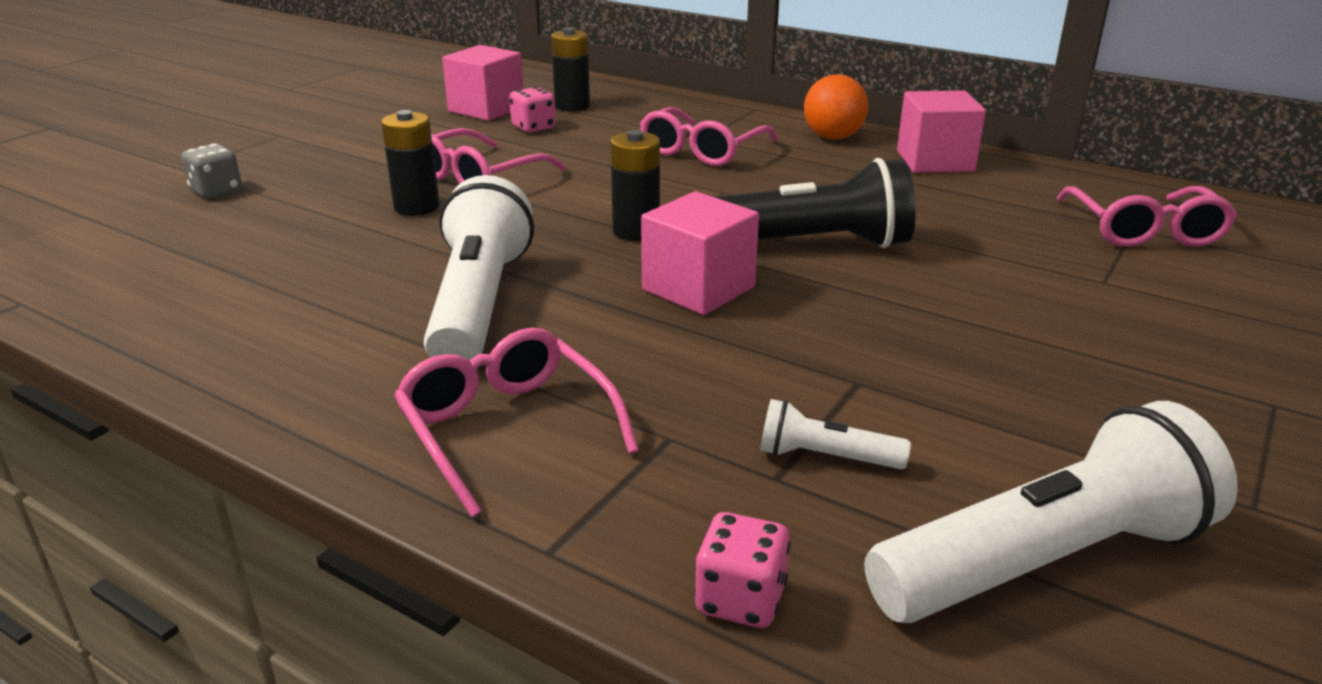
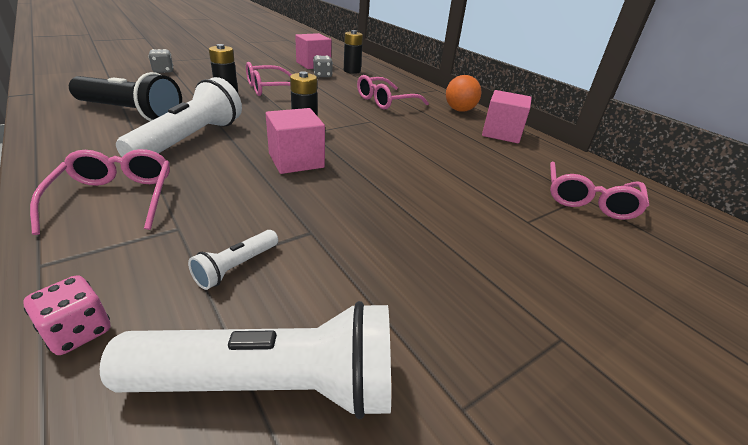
camera: 20 degrees right, 5 degrees up
(533, 127) = (322, 75): pink dice -> grey dice
(803, 245) = (377, 155): black flashlight -> black flashlight (130, 113)
(825, 457) = (236, 267): white flashlight -> white flashlight turned 90 degrees counterclockwise

